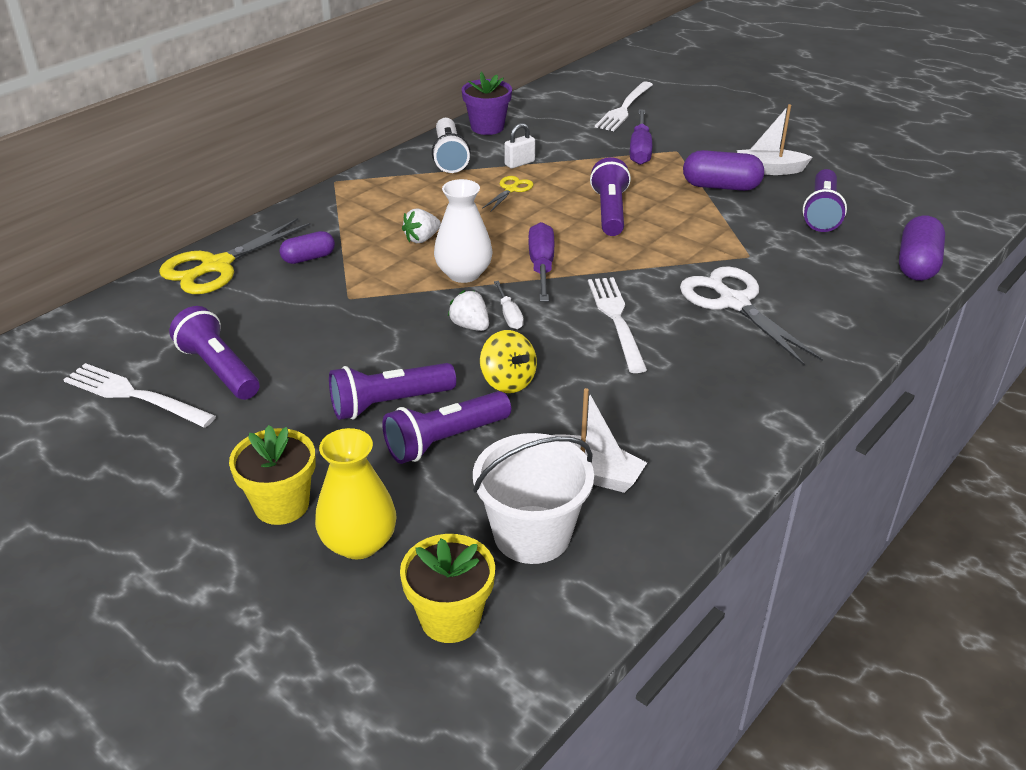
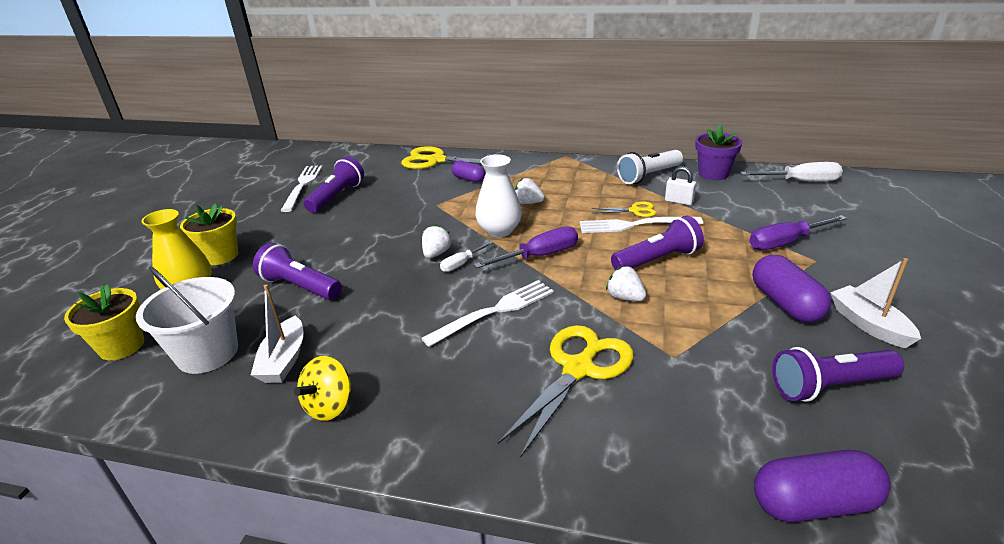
camera: 65 degrees right, 5 degrees down
(388, 404) = (330, 255): purple flashlight -> none
(508, 381) = (379, 289): yellow spinning top -> yellow spinning top (329, 406)
(551, 100) = (801, 181): none -> white screwdriver
(624, 109) = (847, 214): white fork -> white fork (634, 225)
(653, 247) = (625, 297): none -> white strawberry
(734, 302) = (578, 369): white scissors -> yellow scissors

